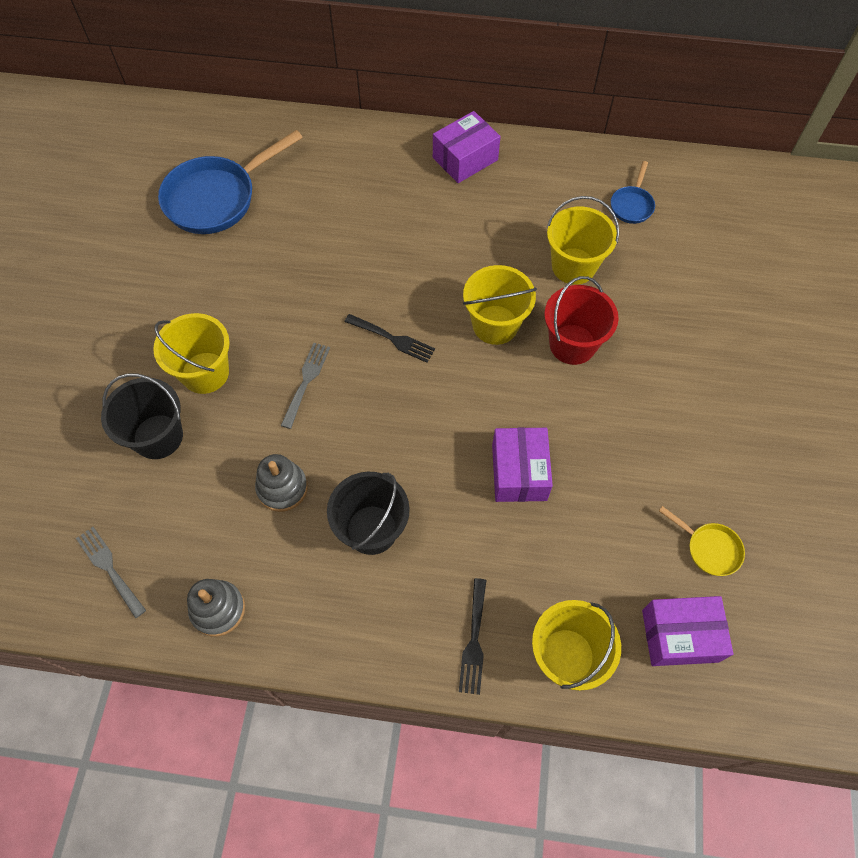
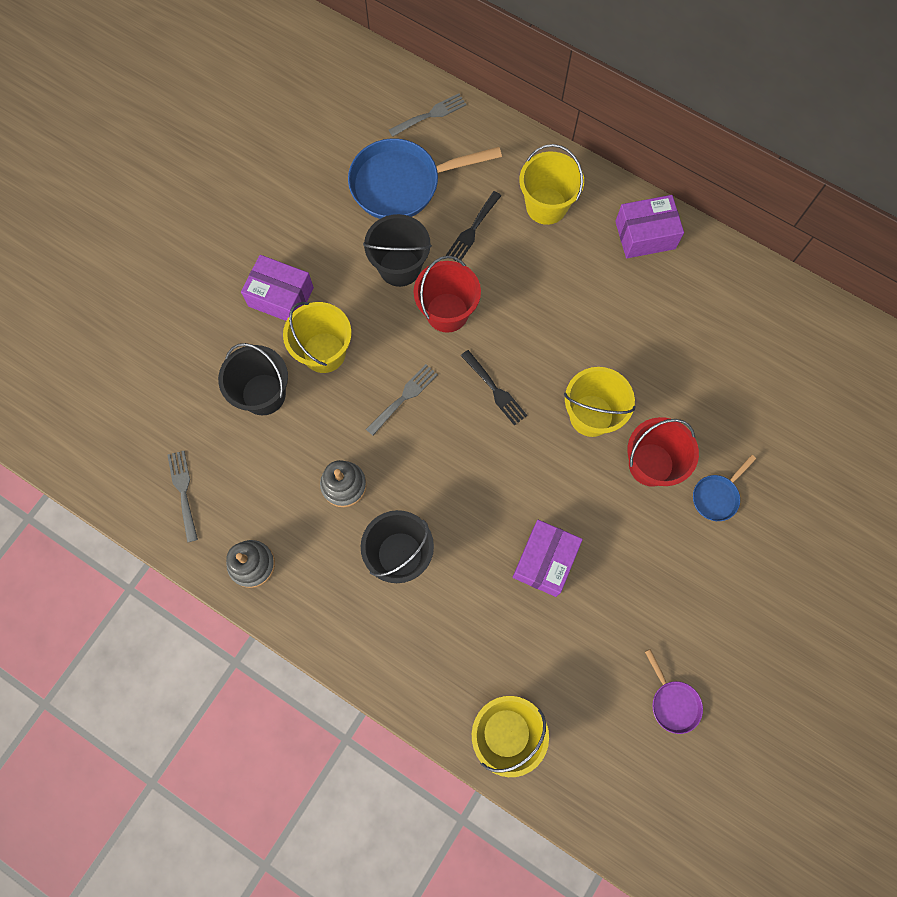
camera: 25 degrees right, 10 degrees up
(217, 133) = (430, 115): none -> grey fork
(247, 268) = (400, 267): none -> black bucket
(313, 290) = (447, 312): none -> red bucket
(474, 640) = (438, 685): black fork -> black fork (472, 229)
(573, 266) = (691, 388): yellow bucket -> yellow bucket (546, 206)
(632, 205) = (779, 349): blue pan -> blue pan (717, 496)
(680, 635) = (608, 762): purple box -> purple box (281, 297)
(709, 548) = (673, 702): yellow pan -> purple pan

